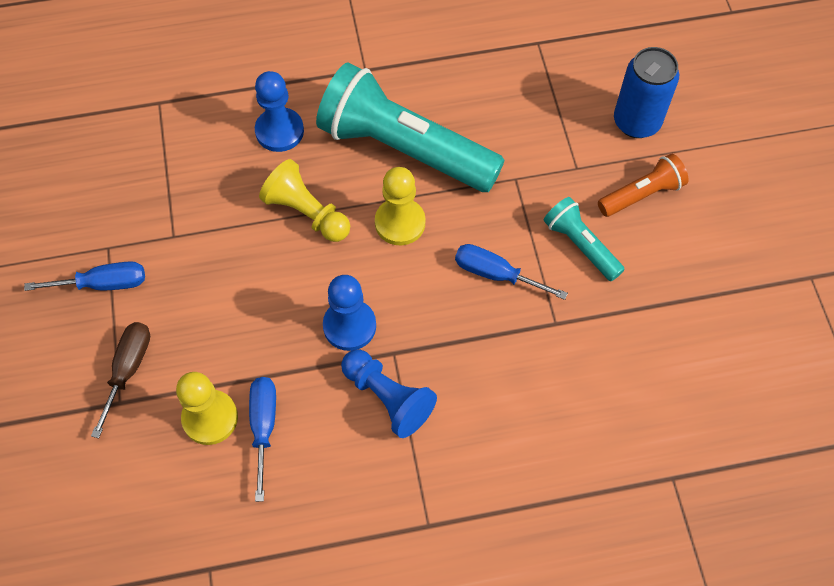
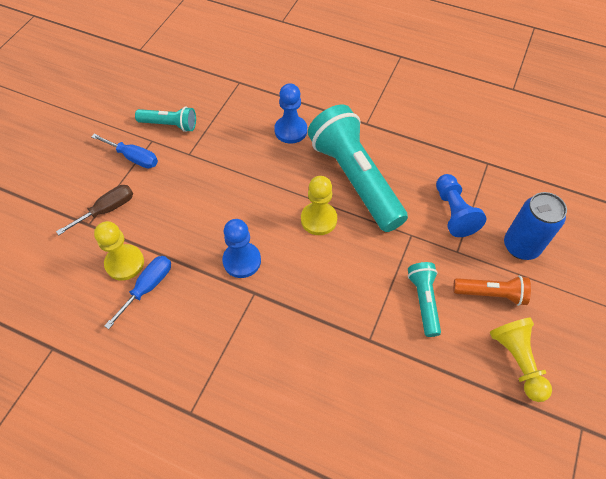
camera: 35 degrees right, 5 degrees down
(114, 213) = (169, 125): none -> turquoise flashlight
(306, 212) = (269, 182): yellow pawn -> yellow pawn (517, 361)
(388, 398) = (229, 317): blue pawn -> blue pawn (453, 212)
(496, 274) = (354, 285): blue screwdriver -> none

